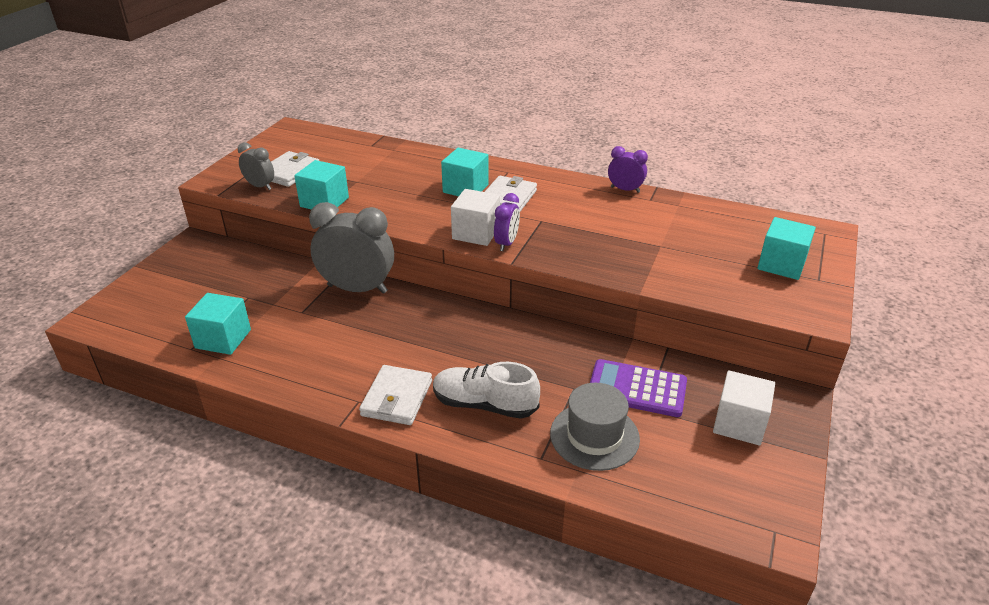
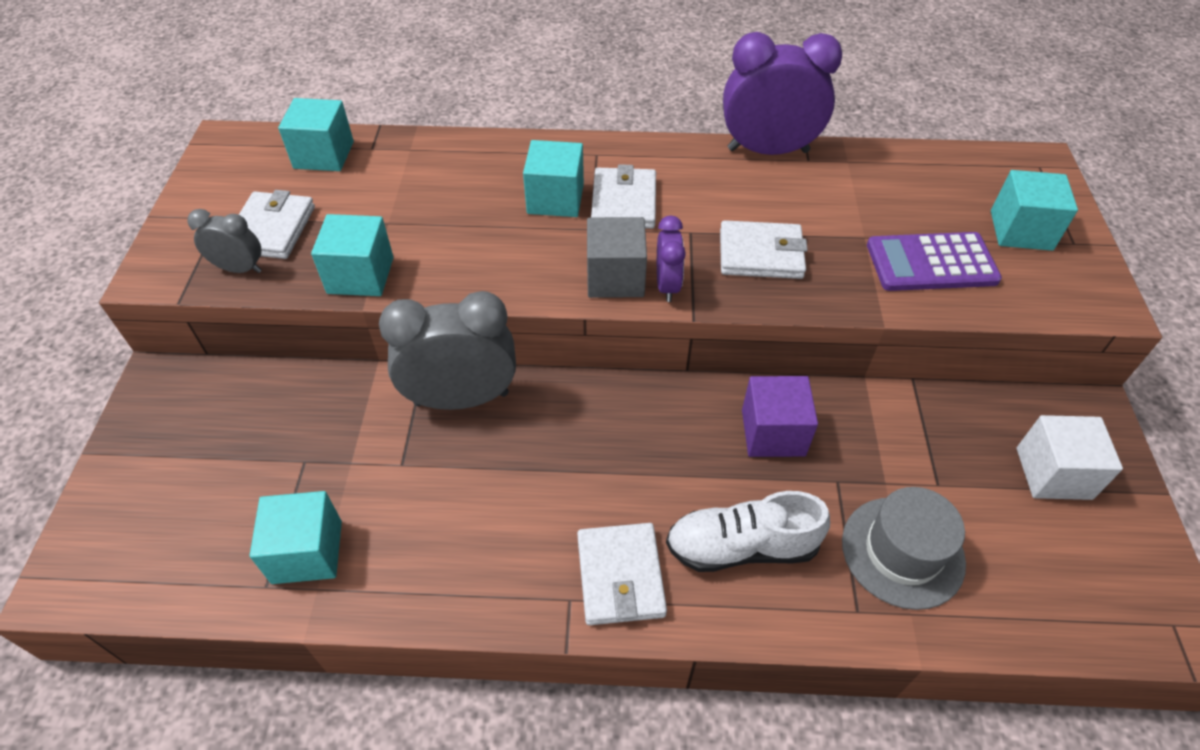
camera: 20 degrees left, 15 degrees up
(341, 144) = (324, 155): none -> turquoise cube
(476, 233) = (615, 277): white cube -> grey cube
(546, 352) = (773, 432): none -> purple cube
(580, 240) = (760, 254): none -> white wallet
(625, 189) = (768, 150): purple clock -> purple clock, size x1.95
(637, 389) = (912, 457): purple calculator -> purple calculator (931, 263)

